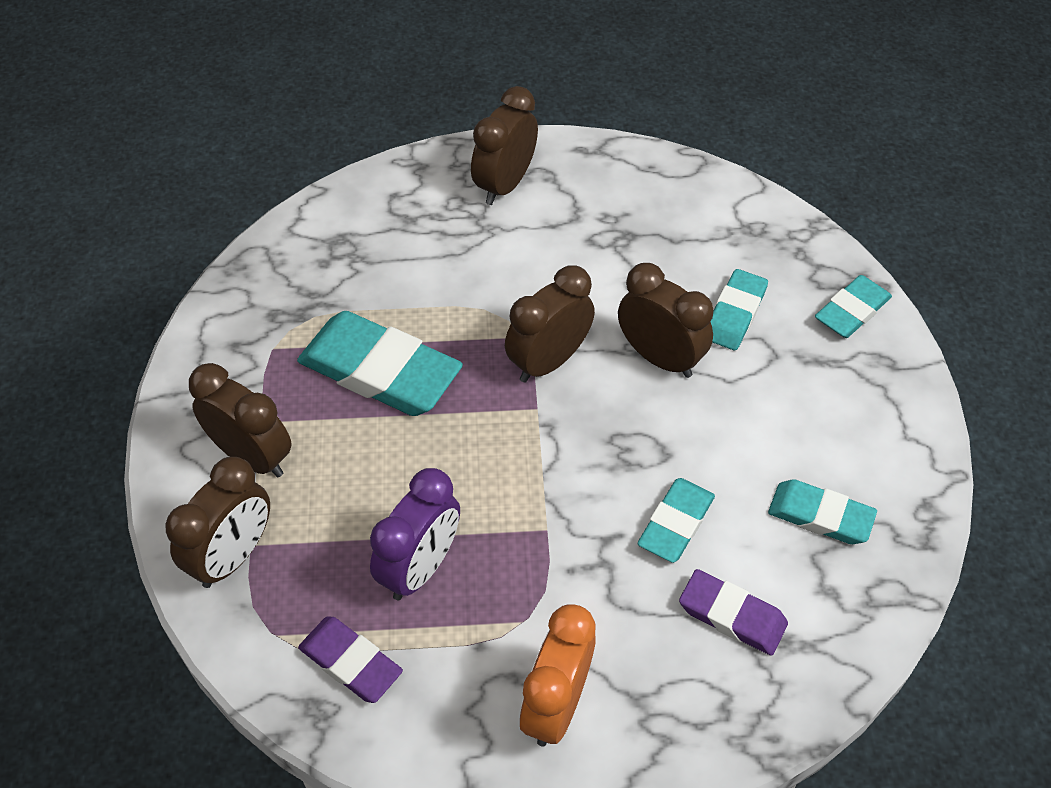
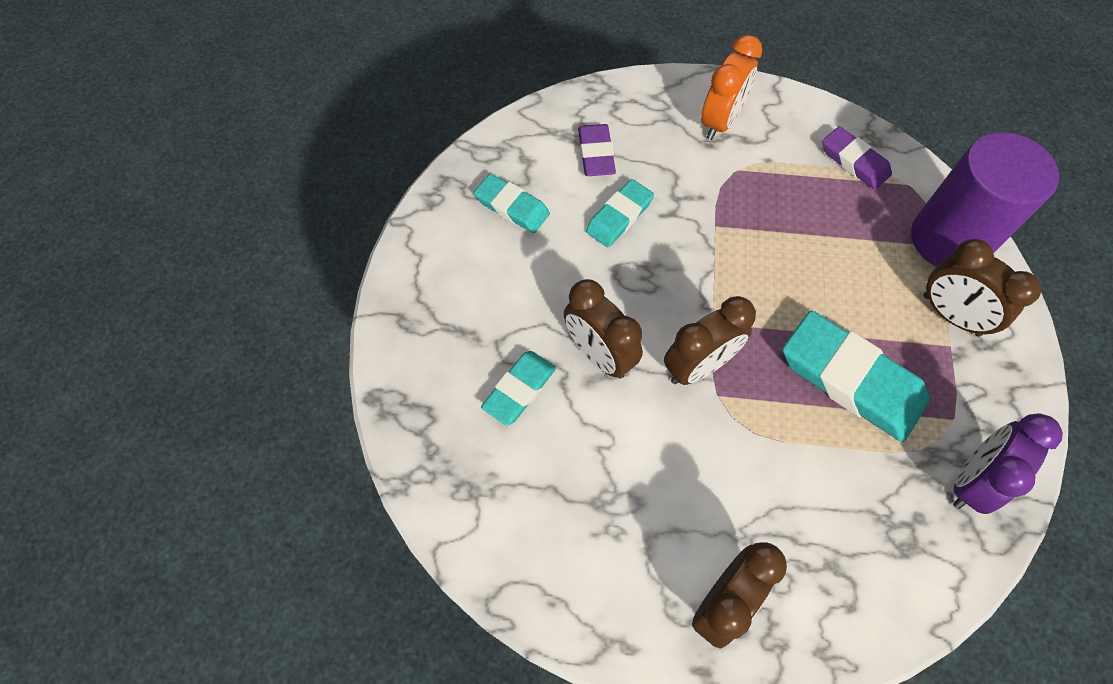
camera: 170 degrees left, 10 degrees up
(233, 556) = (949, 239): brown clock -> purple cylinder
(420, 568) = (809, 212): purple clock -> purple clock (971, 480)
(732, 615) = (596, 154): purple eraser -> purple eraser turned 45 degrees clockwise
(852, 311) = (411, 376): turquoise eraser -> none

